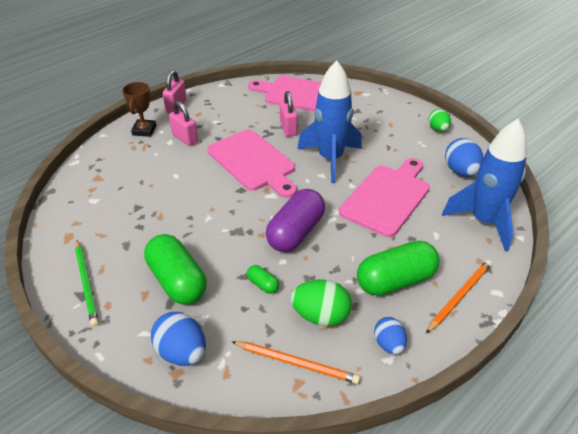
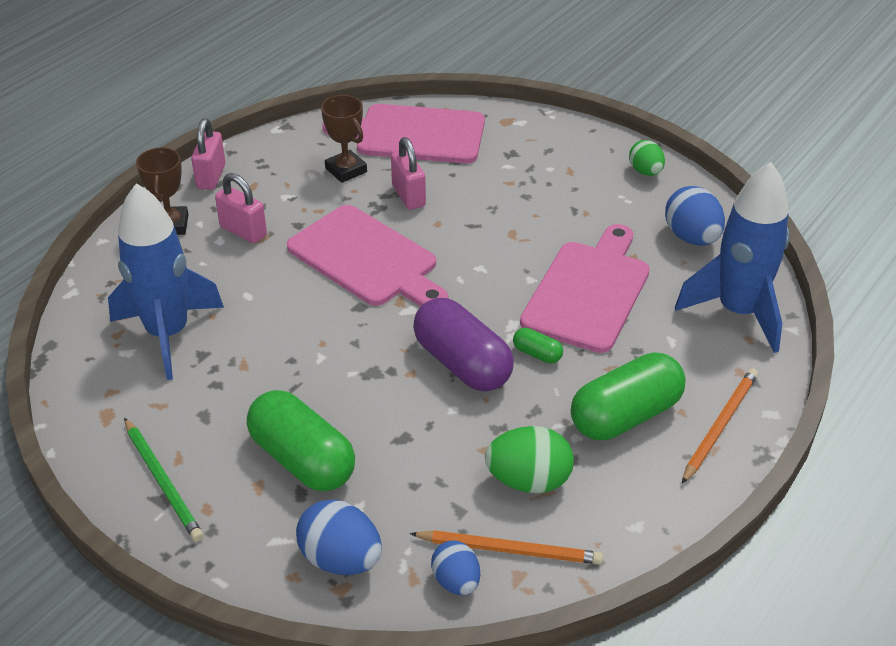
camera: 10 degrees left, 0 degrees up
(255, 110) = (346, 170): none -> brown trophy
(263, 285) = (433, 447): green capsule -> green capsule (537, 354)
(296, 232) = (462, 363): purple capsule -> purple capsule turned 60 degrees counterclockwise
(330, 159) = (488, 240): blue rocket -> blue rocket (168, 334)
(389, 344) = (633, 506): blue egg -> blue egg (456, 582)

